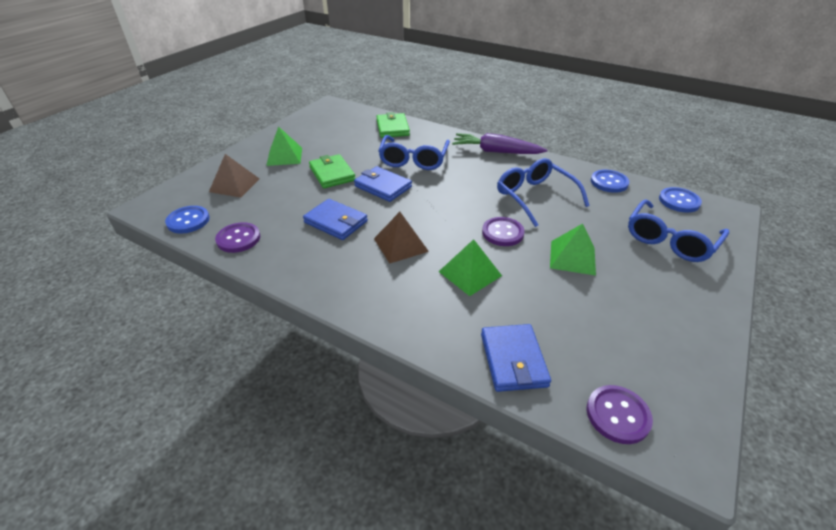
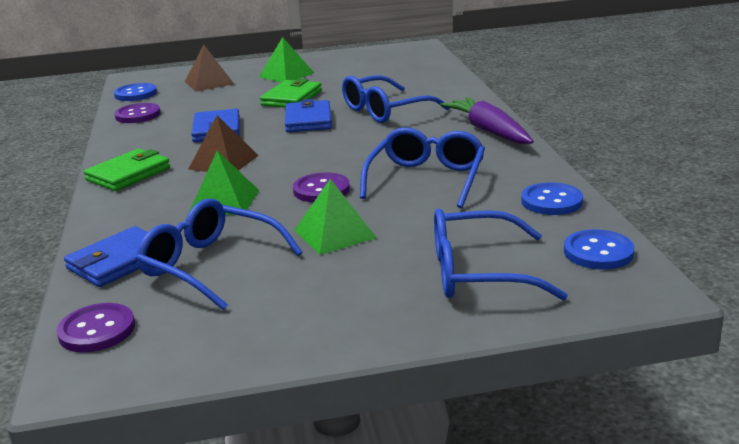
camera: 50 degrees right, 15 degrees down
(392, 128) = (430, 80): green wallet -> green wallet (128, 174)
(566, 322) = (210, 265): none -> blue glasses

